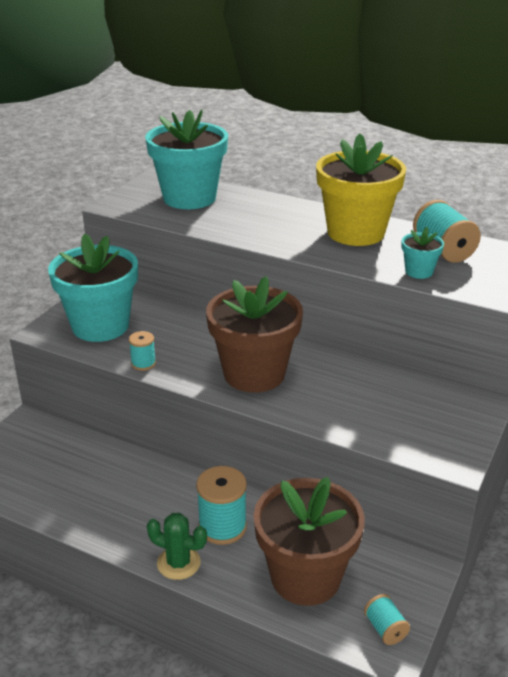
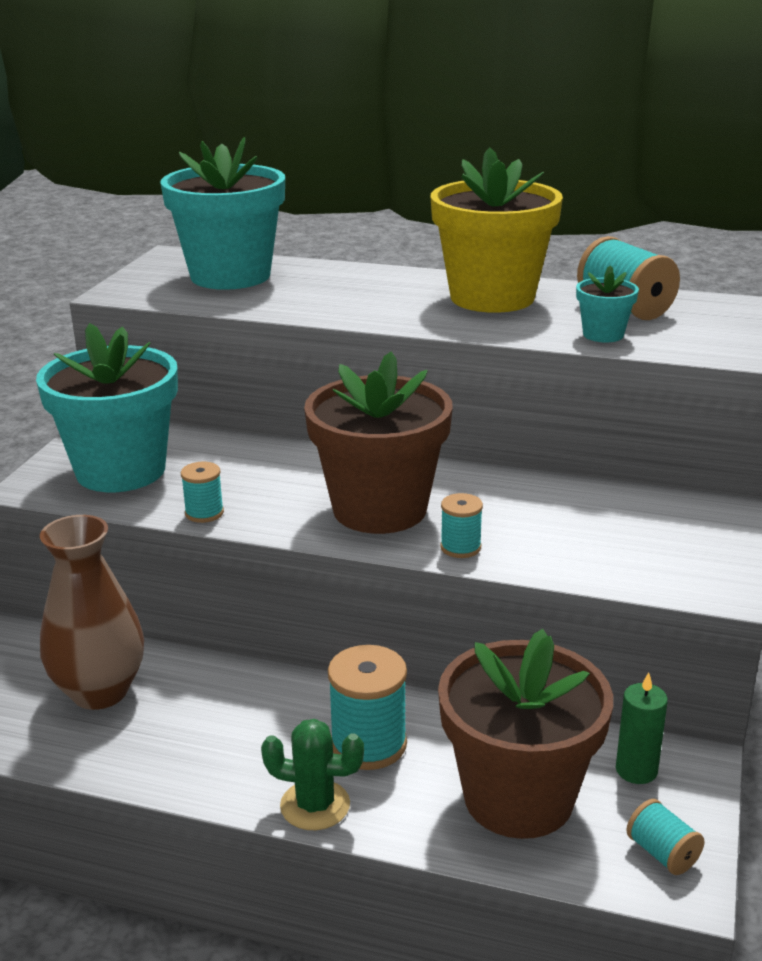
camera: 10 degrees left, 5 degrees down
(69, 468) = (99, 691): none -> brown vase
(297, 409) = (460, 547): none -> turquoise spool
(387, 570) = (636, 770): none -> green candle

